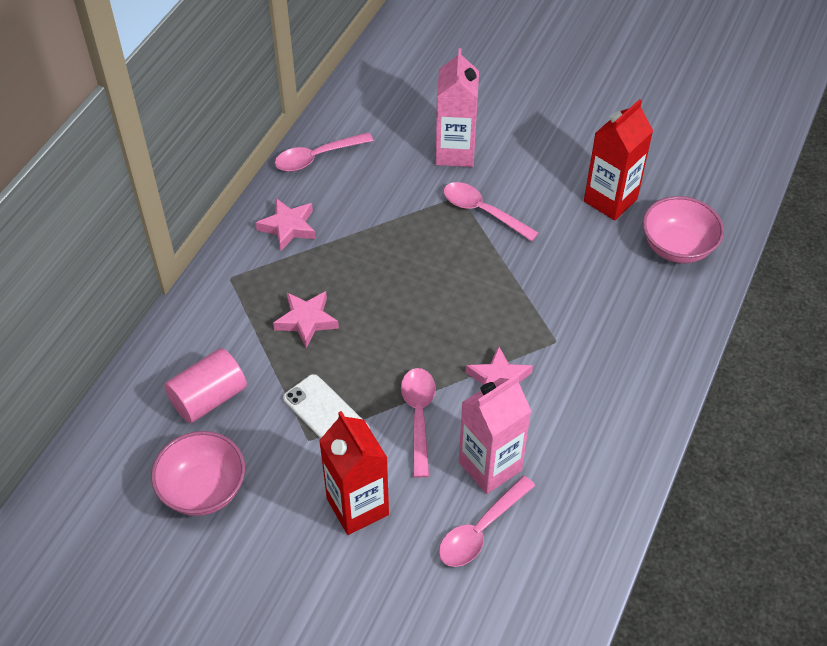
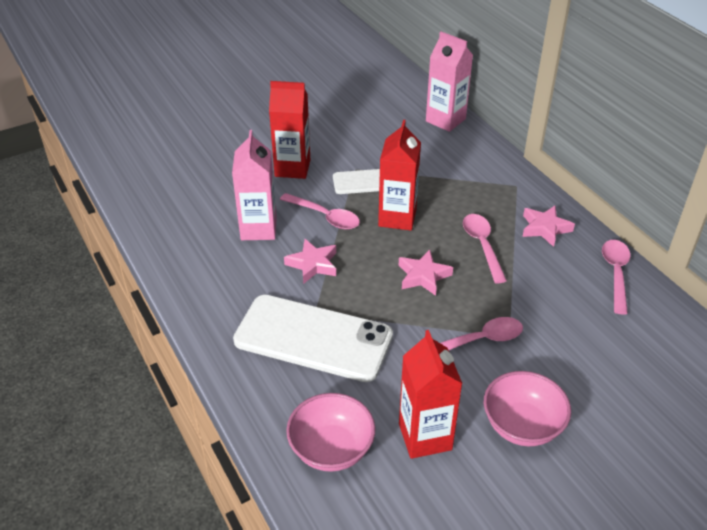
camera: 125 degrees right, 10 degrees down
(203, 489) = (362, 123): pink bowl -> pink bowl (522, 426)
(209, 398) = (423, 145): pink cylinder -> none
(306, 320) = (448, 203): pink star -> pink star (423, 276)
(367, 351) = (397, 218): none -> red carton
(455, 152) = (565, 360): pink carton -> pink carton (445, 120)
(480, 530) = (225, 205): pink spoon -> pink spoon (482, 245)
(587, 323) = (313, 338): none -> white phone

